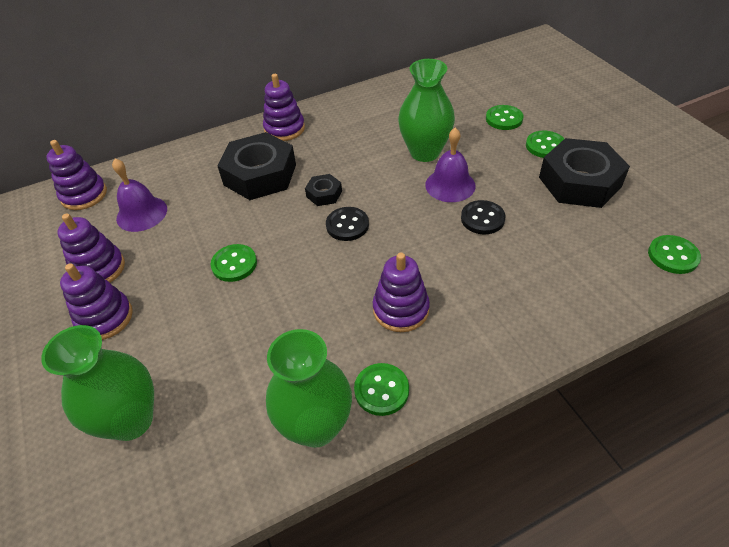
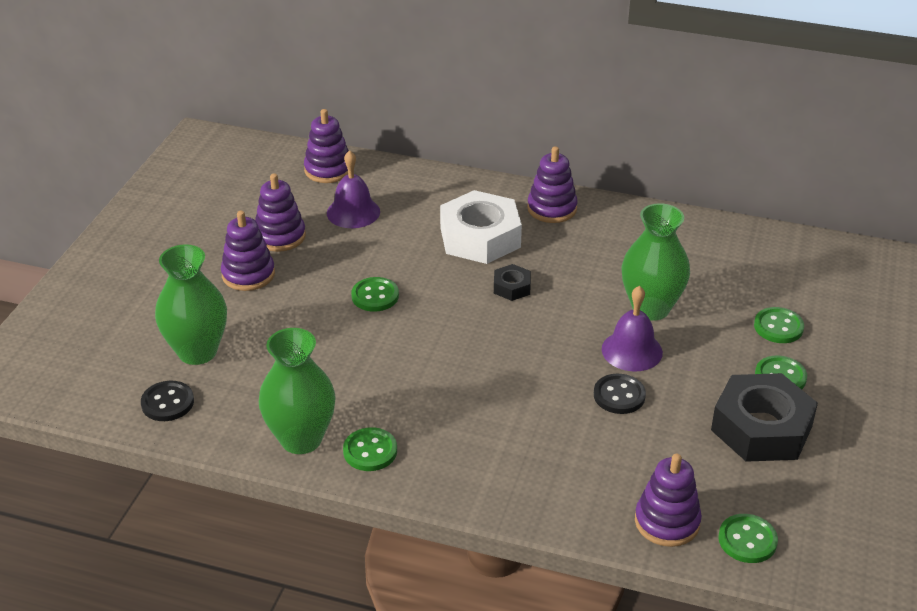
camera: 40 degrees right, 10 degrees down
(260, 174) = (480, 237): black nut -> white nut
(347, 225) = (497, 324): black button -> black button (167, 403)
(401, 309) = (454, 412): purple stacking toy -> purple stacking toy (667, 522)

